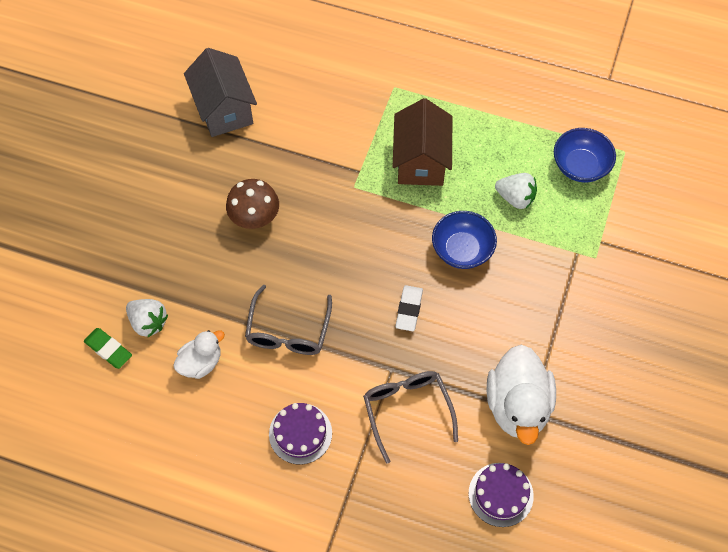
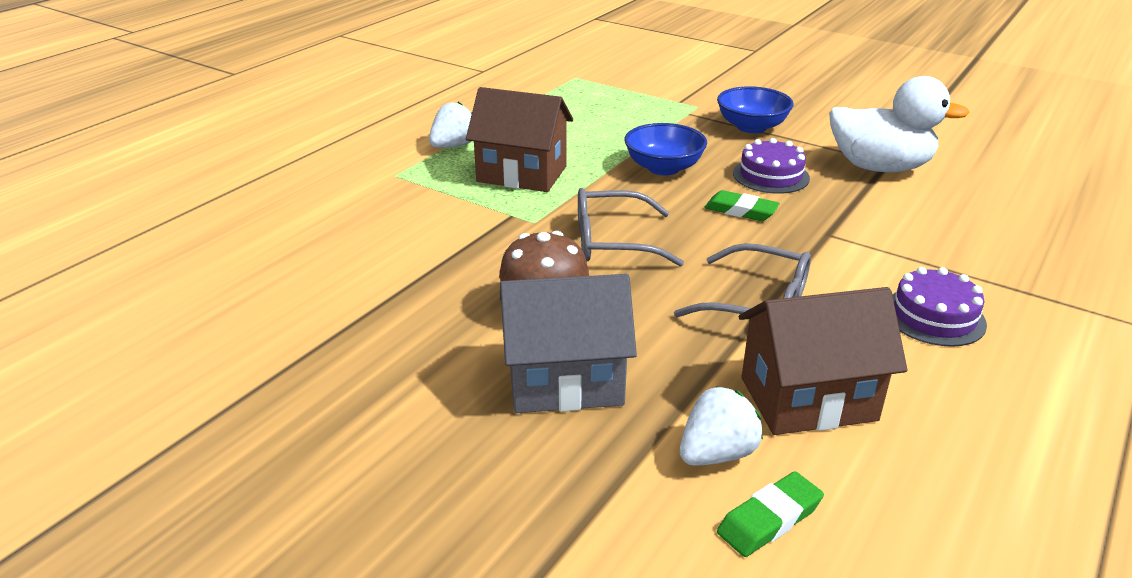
camera: 75 degrees left, 30 degrees down
(201, 363) = (808, 399): white duck -> brown house
(224, 109) = (316, 311): grey house -> grey house (565, 381)
(407, 410) = (890, 231): grey glasses -> grey glasses (612, 242)
(409, 310) = (741, 211): white eraser -> green eraser
(500, 494) = (996, 192): purple cake -> purple cake (771, 176)
(515, 198) = (605, 131): white strawberry -> white strawberry (453, 146)
(580, 166) = (581, 97): blue bowl -> blue bowl (751, 127)

